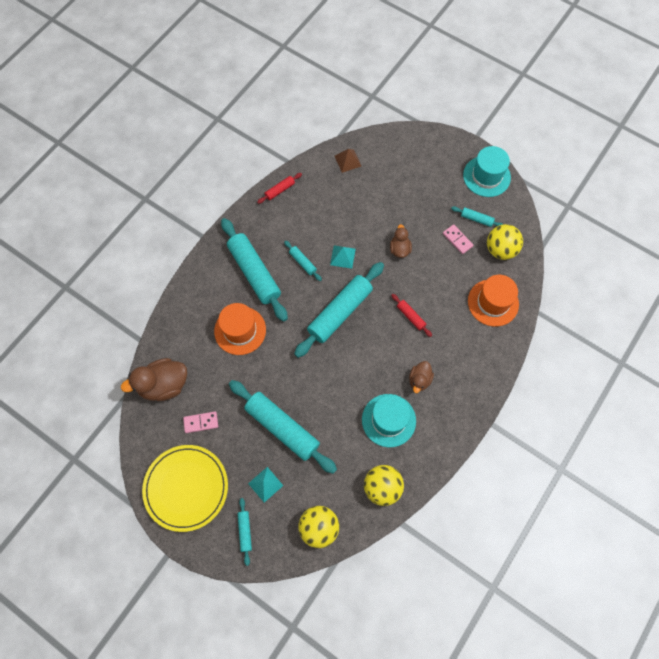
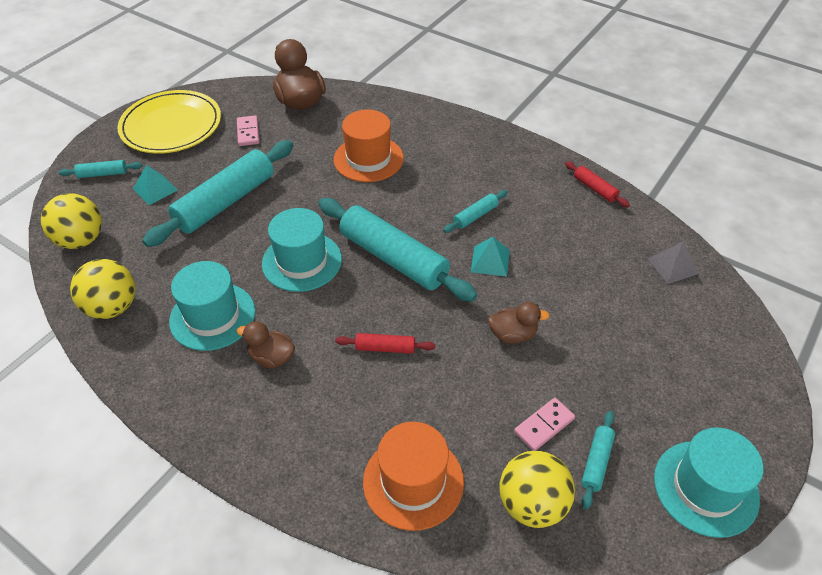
camera: 90 degrees right, 20 degrees down
(254, 273) = (454, 168): turquoise rolling pin -> none
(342, 369) = (302, 261): none -> turquoise hat
(348, 161) = (673, 266): brown pyramid -> grey pyramid
(410, 316) = (385, 348): red rolling pin -> red rolling pin turned 45 degrees clockwise

